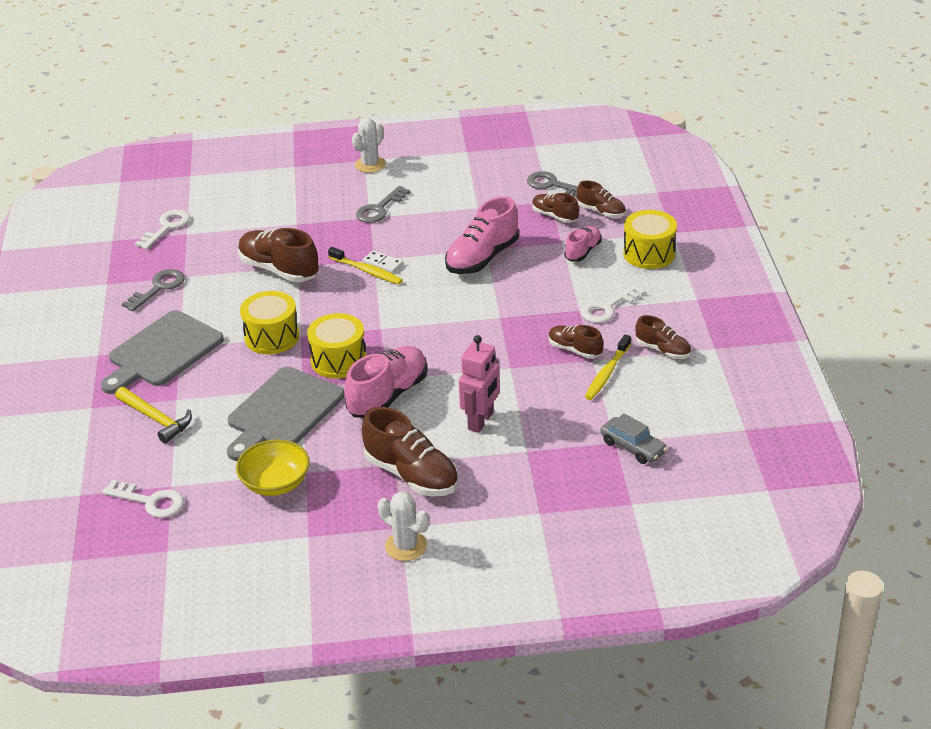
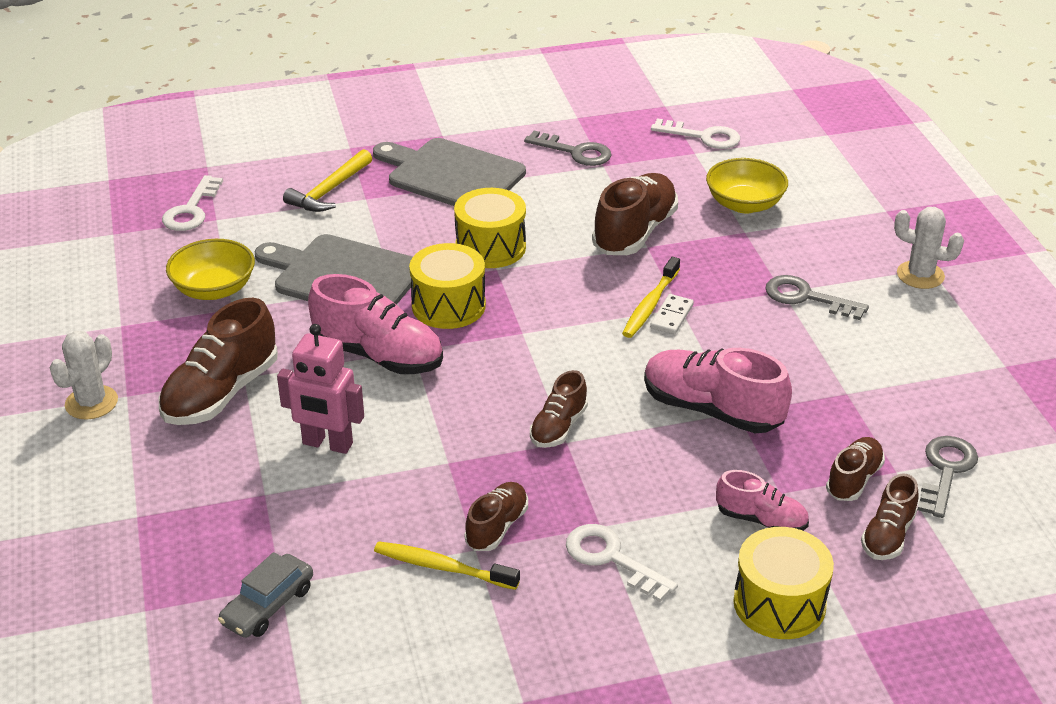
camera: 80 degrees right, 0 degrees up
(263, 220) = (744, 204): none -> yellow bowl
(663, 350) = (508, 632): brown shoe -> brown shoe (558, 427)

